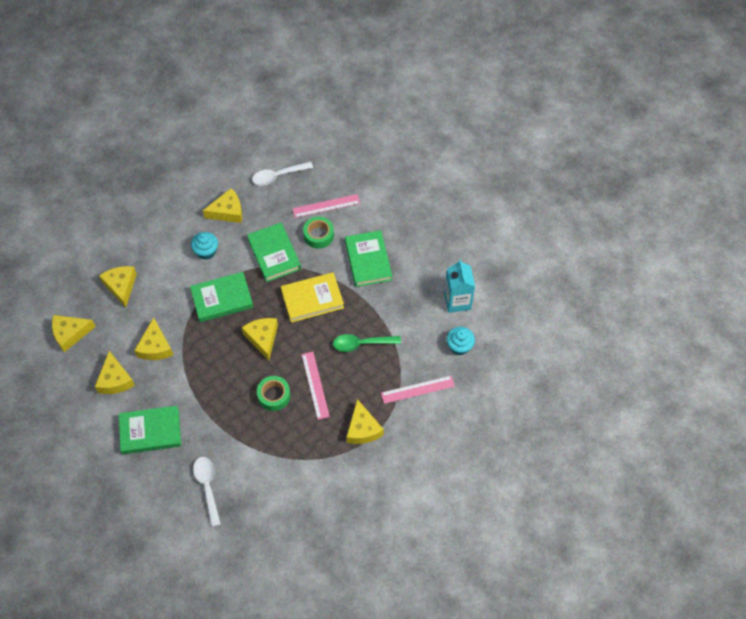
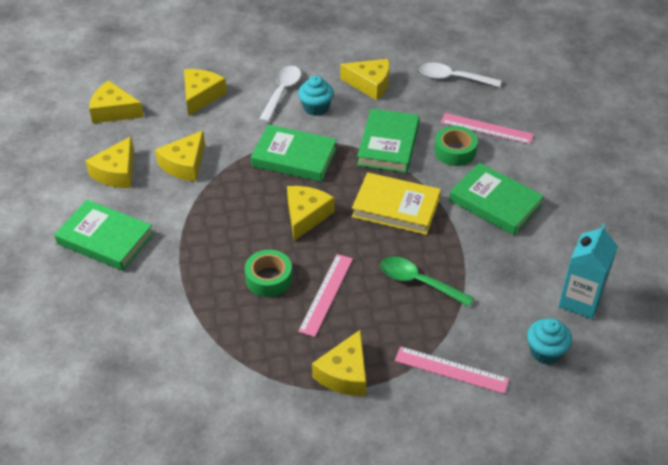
camera: 35 degrees right, 15 degrees down
(207, 487) = (112, 328): white spoon -> white spoon (281, 92)
(368, 260) = (495, 203): green book -> green book turned 75 degrees counterclockwise

